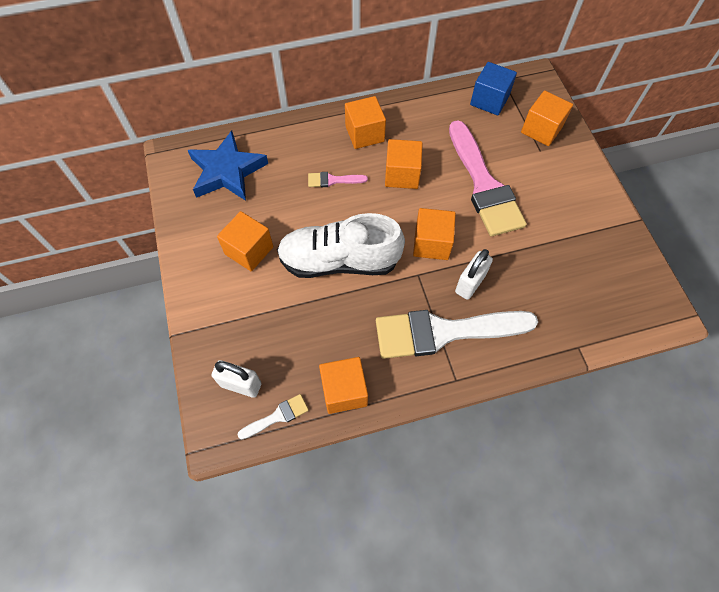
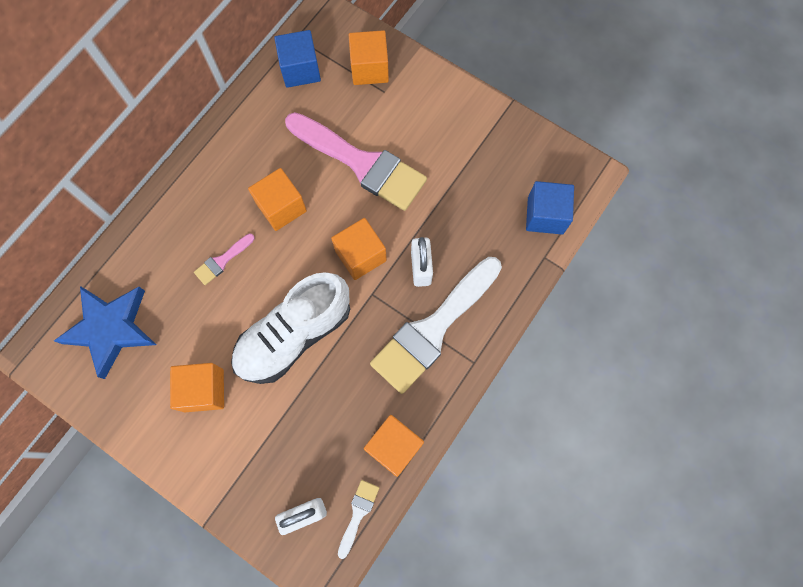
camera: 40 degrees left, 10 degrees up
(364, 134) = (212, 190): orange cube -> none
(603, 317) = (545, 215): none -> blue cube

